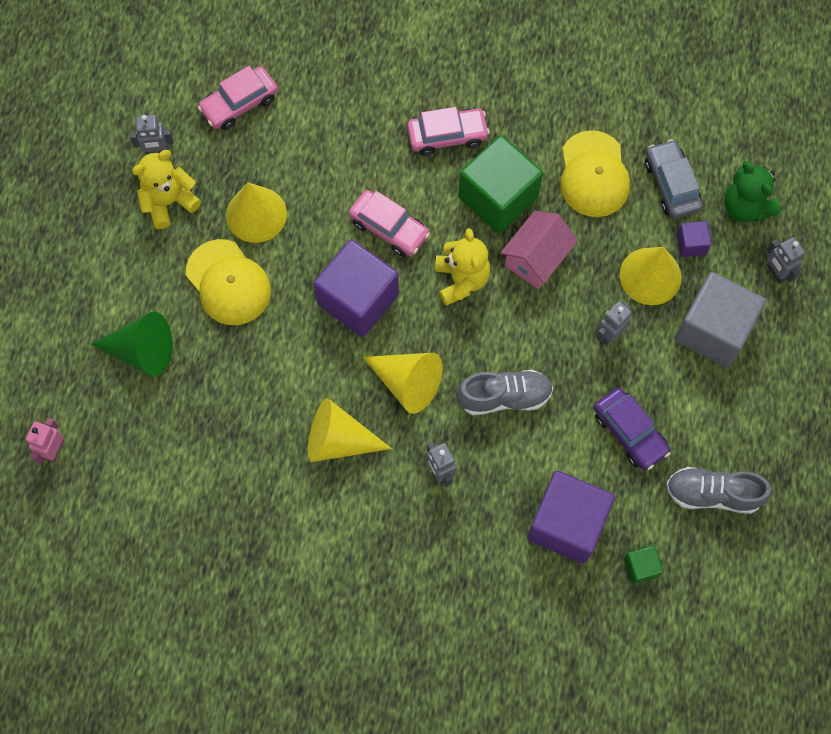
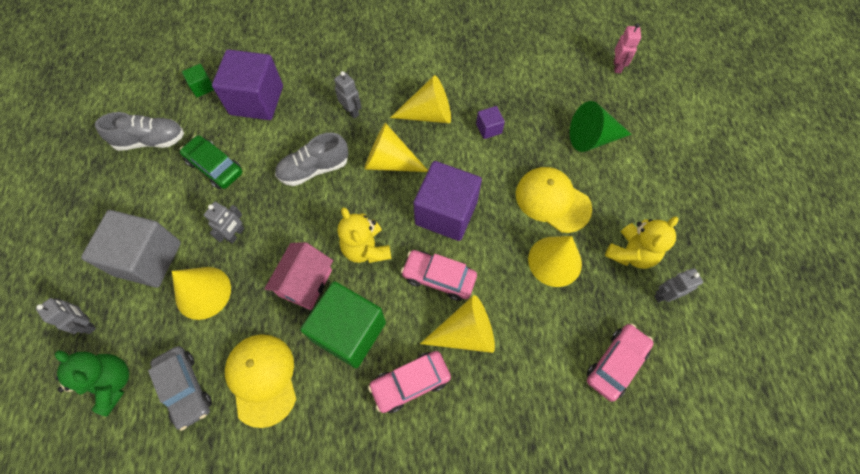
camera: 165 degrees right, 5 degrees down
(378, 167) = (465, 333): none -> yellow cone
(630, 432) = (215, 167): purple car -> green car
(691, 244) = (166, 331): purple cube -> purple cube (489, 128)

